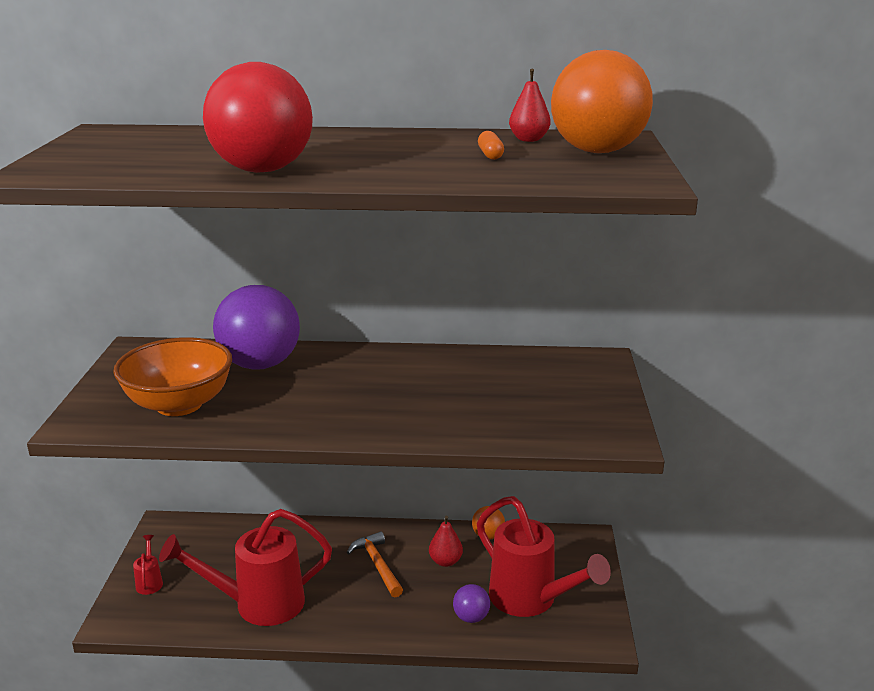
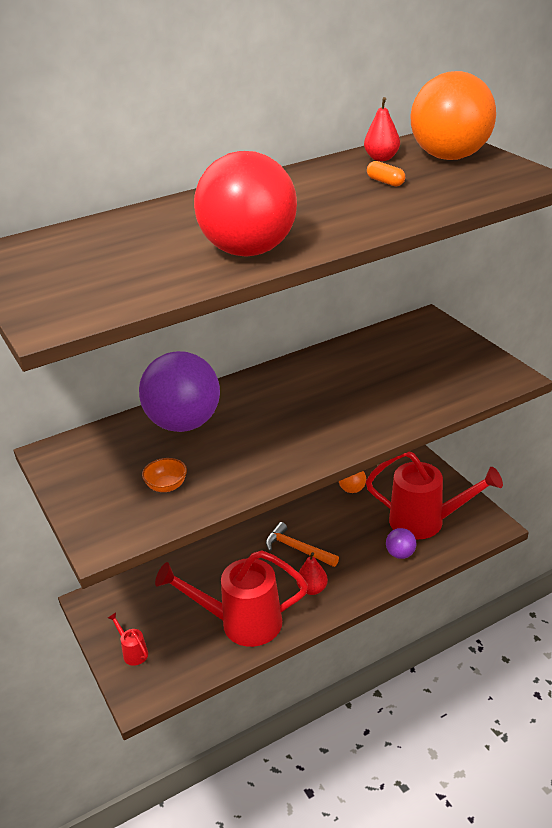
camera: 30 degrees left, 10 degrees up
(179, 404) = (166, 486): orange bowl -> orange bowl, size x0.41
(258, 604) = (241, 623): red watering can -> red watering can turned 45 degrees clockwise
(445, 561) = (342, 522): red pear -> red pear (312, 589)

